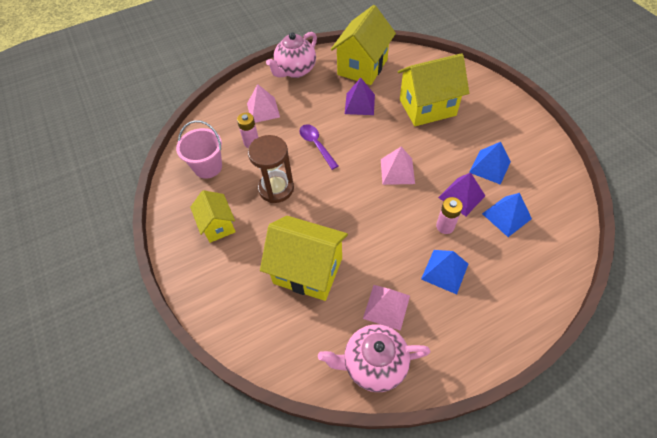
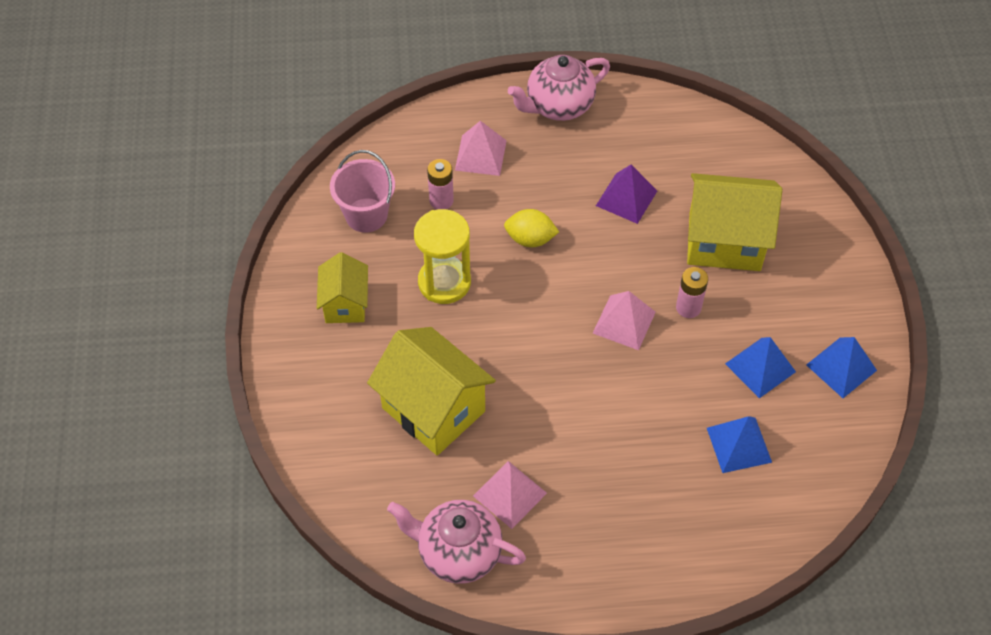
camera: 20 degrees right, 0 degrees up
(276, 188) = (444, 282): brown hourglass -> yellow hourglass
(316, 145) = (530, 239): purple spoon -> yellow lemon
(362, 67) = (663, 137): yellow house -> none
(444, 271) = (609, 482): blue pyramid -> blue pyramid (841, 367)
(445, 226) = (645, 425): pink battery -> pink battery (688, 307)
(461, 196) = (693, 393): purple pyramid -> none

